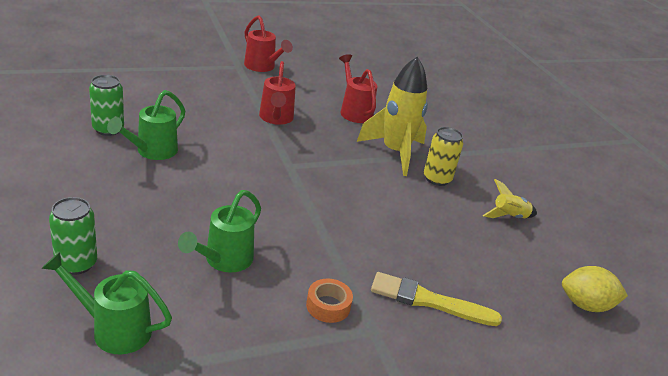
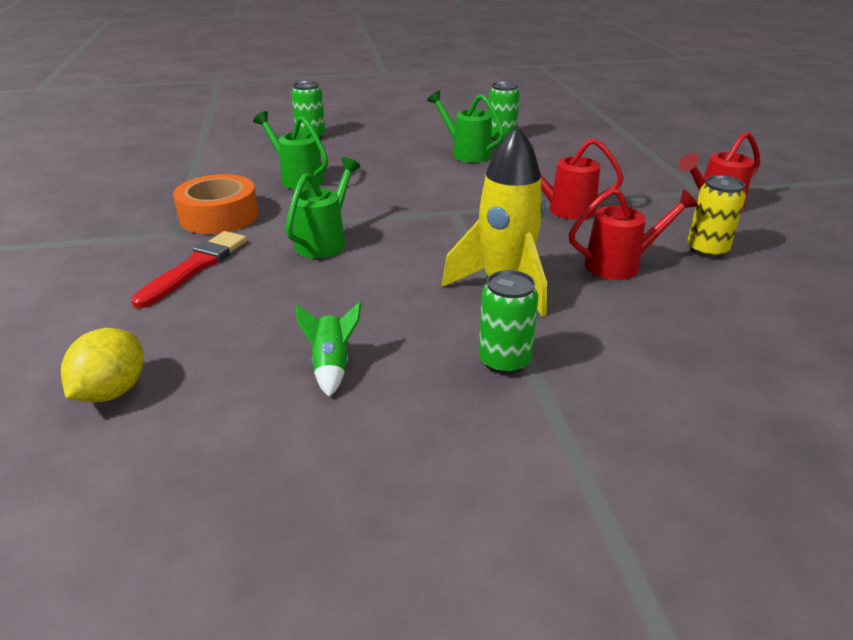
camera: 105 degrees right, 0 degrees up
(114, 329) = (239, 148): green watering can -> green watering can (324, 242)
(328, 306) = (219, 216): orange tape -> orange tape, size x1.84
(429, 301) = (195, 267): yellow brush -> red brush
(437, 179) = (436, 312): yellow can -> yellow can (707, 250)
(471, 159) = (504, 361): none -> green can
(509, 217) = (331, 366): yellow rocket -> green rocket

